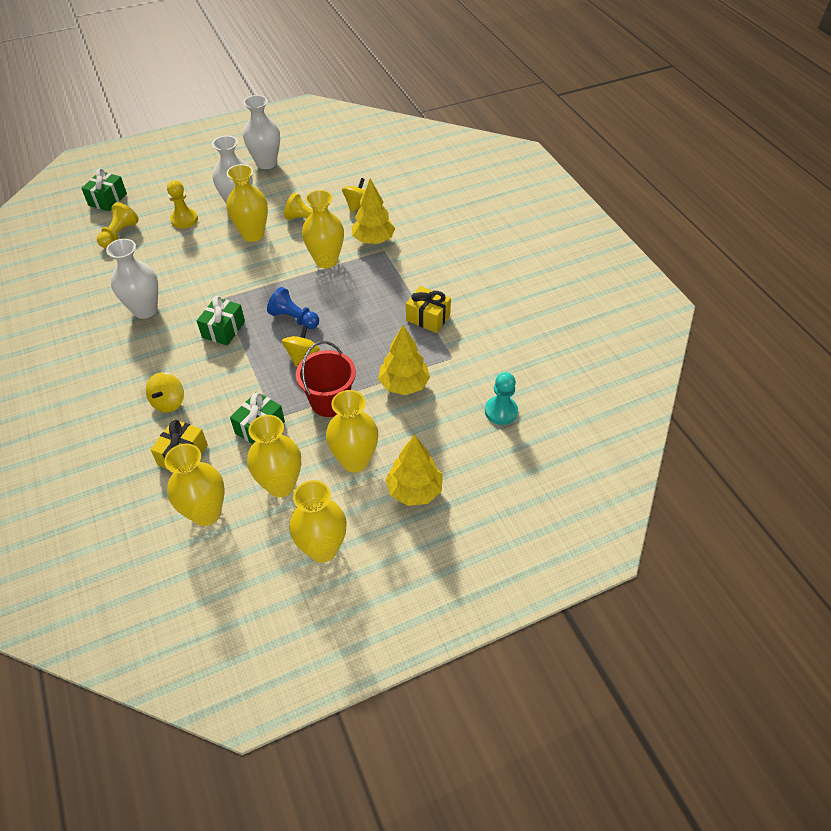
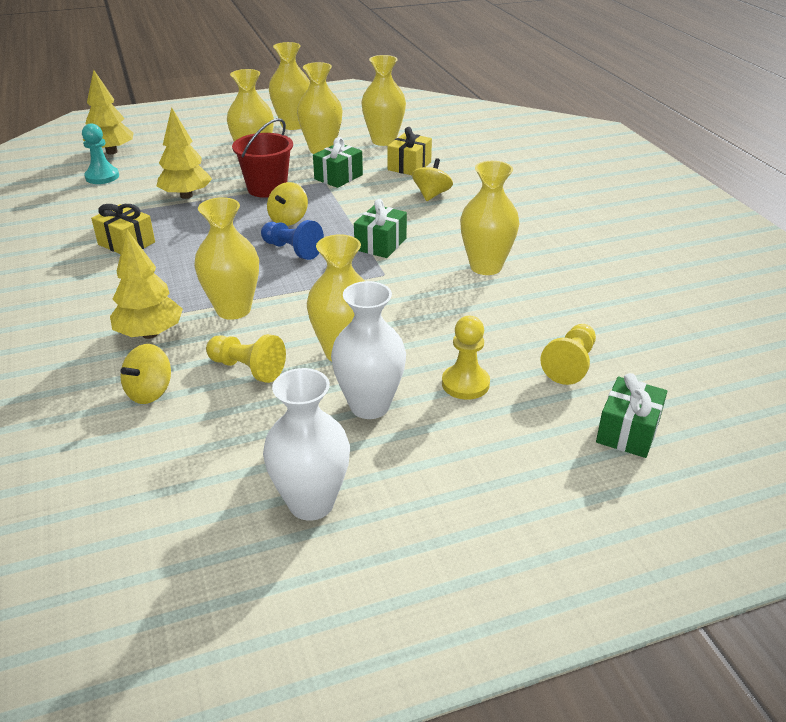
camera: 175 degrees left, 15 degrees down
(145, 310) = (486, 267): white vase -> yellow vase
(414, 490) = (210, 143): yellow tree -> yellow tree (111, 152)

